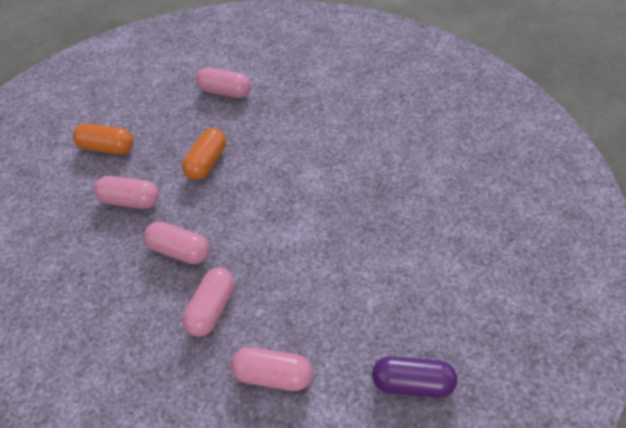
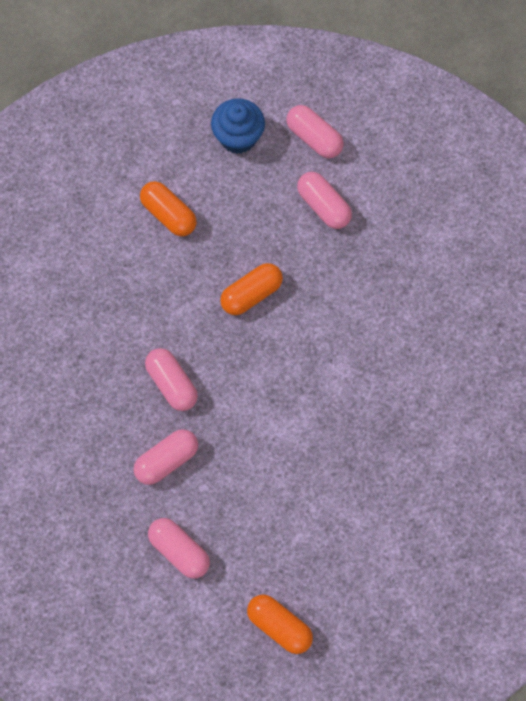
camera: 30 degrees right, 20 degrees up
(130, 201) = (158, 298): pink capsule -> pink capsule (314, 138)
(134, 85) = (238, 137): none -> blue cupcake
(412, 384) = (279, 627): purple capsule -> orange capsule

